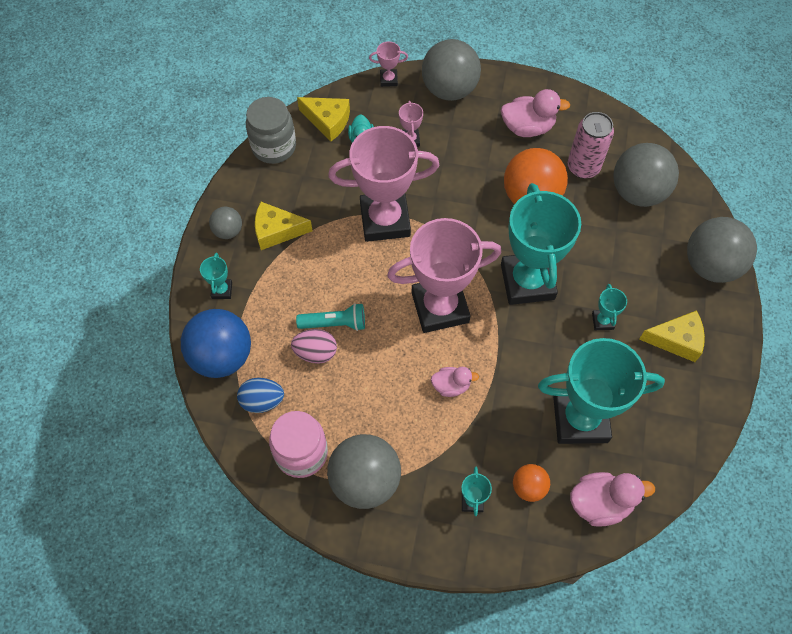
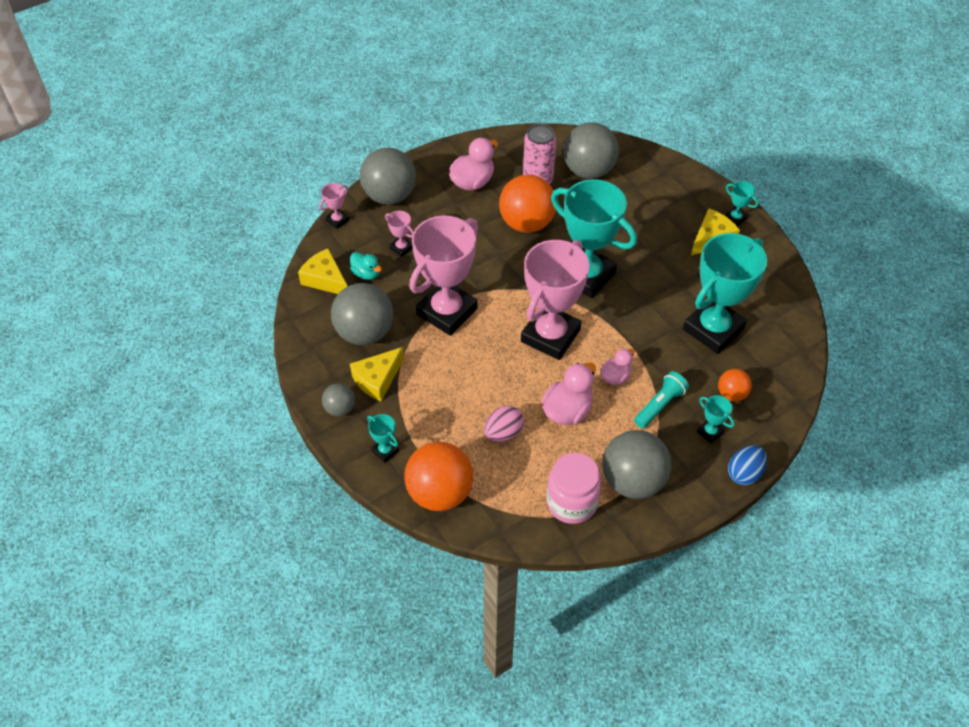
camera: 45 degrees left, 10 degrees down
(222, 356) = (440, 492): blue ball -> orange ball
(262, 401) = (504, 495): blue egg -> blue egg (744, 473)
(274, 147) = (304, 326): grey jar -> none
(328, 121) = (325, 279): yellow cheese -> yellow cheese turned 120 degrees counterclockwise
(334, 323) = (493, 404): turquoise flashlight -> turquoise flashlight (660, 405)
(600, 503) = (780, 366): pink duck -> pink duck (567, 410)
(602, 321) = (658, 262): turquoise trophy -> turquoise trophy (735, 218)
(710, 265) = (680, 181): grey ball -> grey ball (365, 332)

